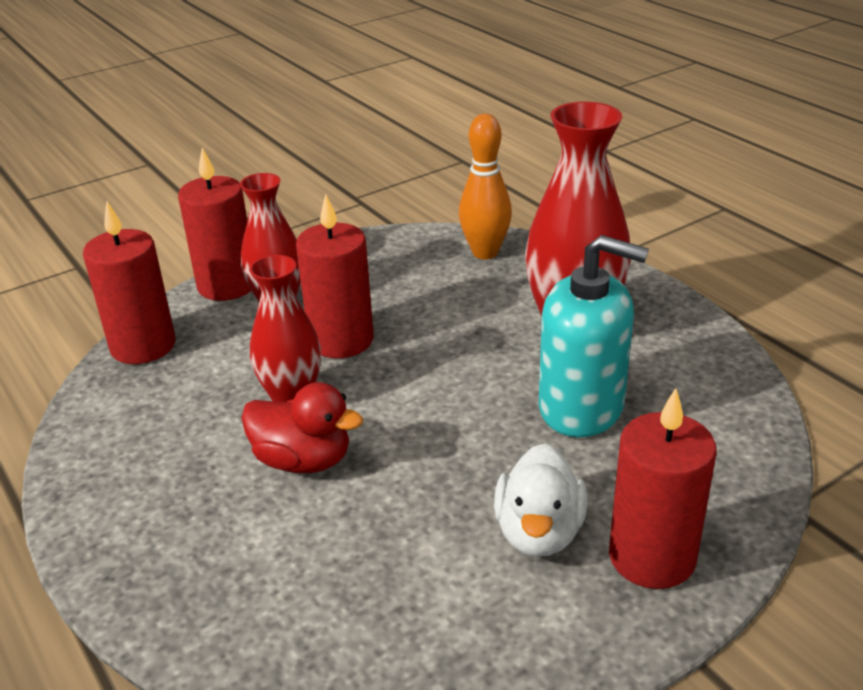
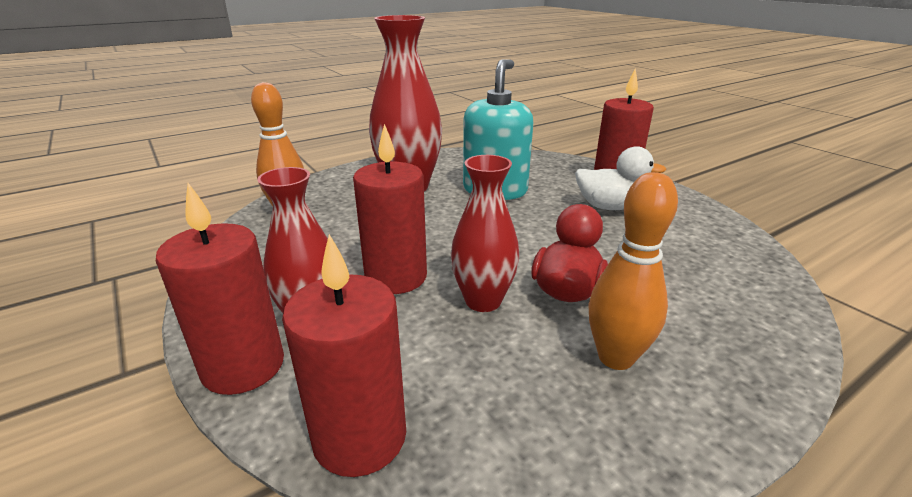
camera: 90 degrees left, 5 degrees down
(186, 483) = (615, 357): none -> orange bowling pin

